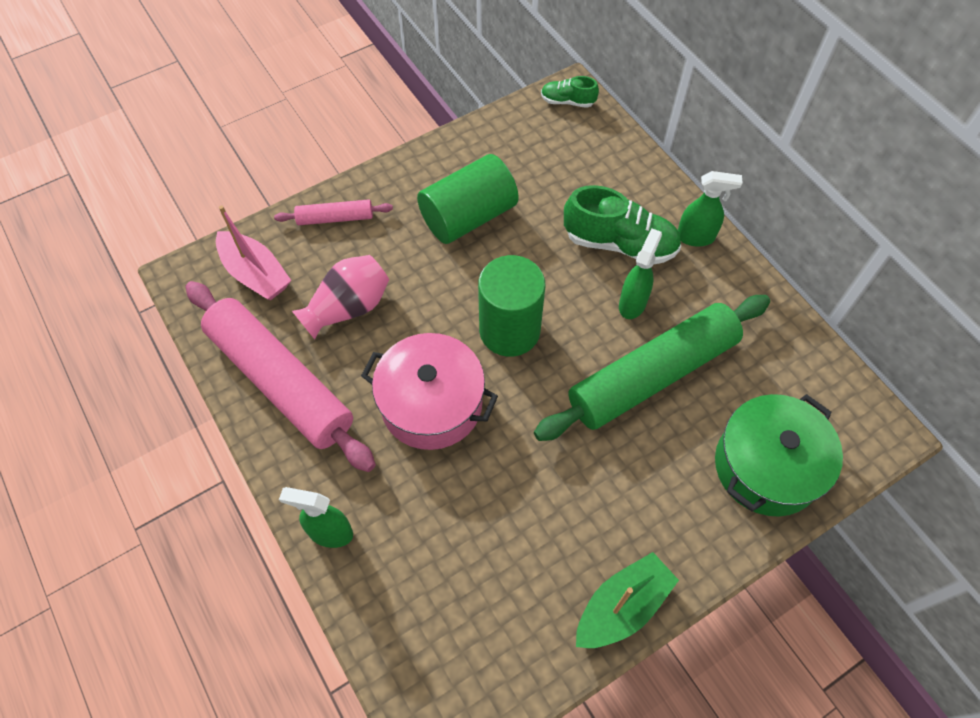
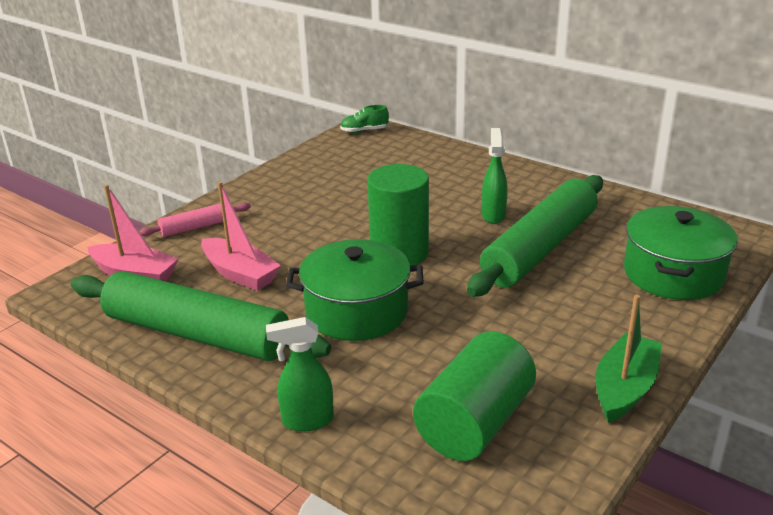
camera: 20 degrees left, 30 degrees down
(280, 382) = (196, 334): pink rolling pin -> green rolling pin
(348, 308) = (240, 274): pink vase -> pink boat
(431, 404) = (357, 311): pink pot -> green pot
(468, 216) = (320, 201): green cylinder -> green cylinder (475, 423)
(620, 244) = (459, 188): green shoe -> none
(696, 237) = (517, 173): green spray bottle -> none

